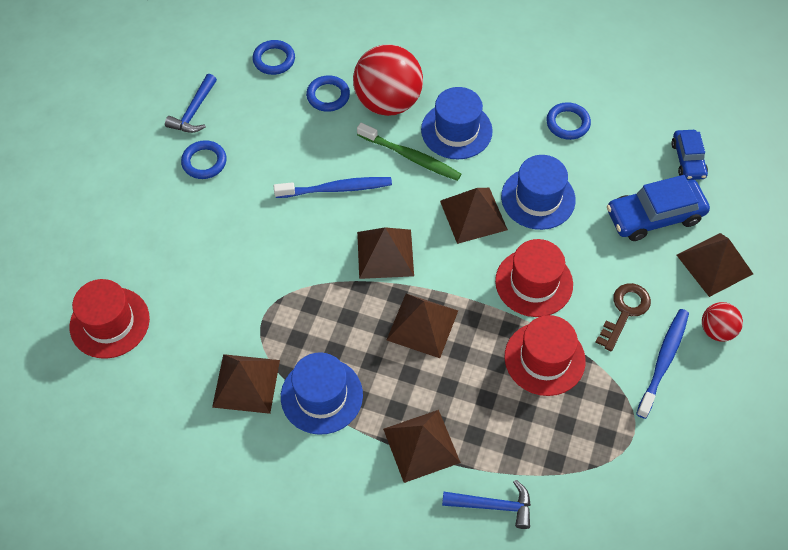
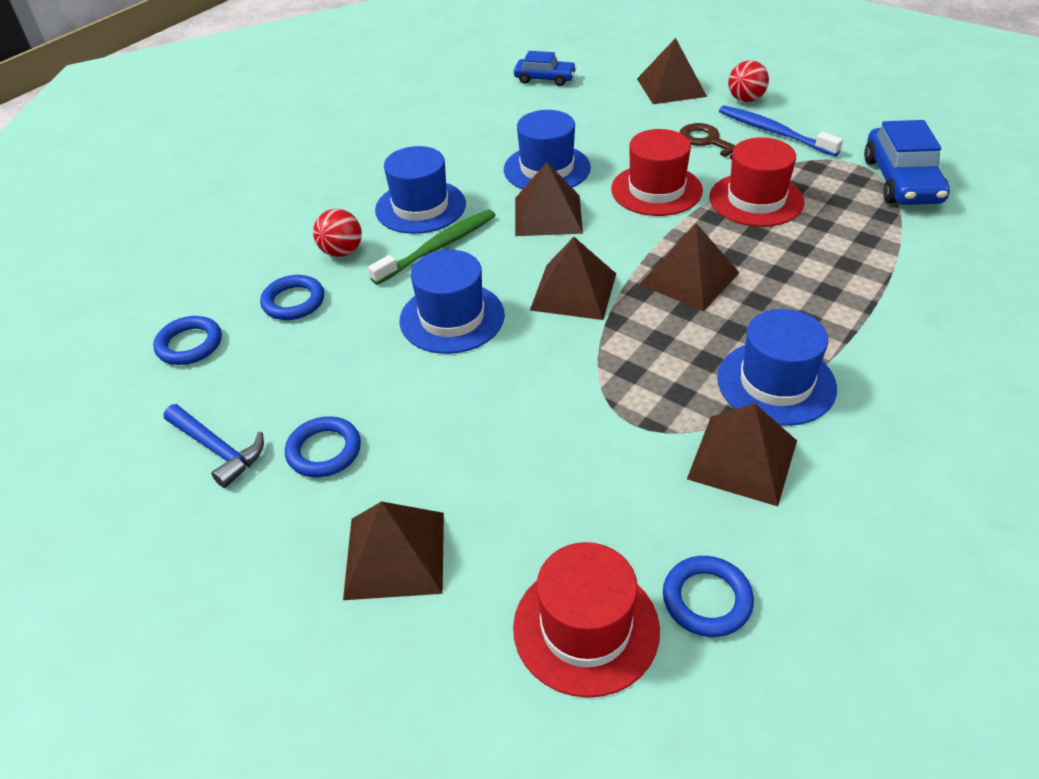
camera: 70 degrees left, 15 degrees down
(336, 189) = (452, 318): blue toothbrush -> blue hat
(388, 102) = (342, 252): red ball -> red ball, size x0.50
(421, 445) = (859, 307): brown pyramid -> brown pyramid (395, 555)
(493, 506) = (941, 265): blue hammer -> none
(567, 123) = (459, 134): blue ring -> blue ring (707, 599)
(654, 216) = (602, 107): blue car -> blue car (901, 181)

